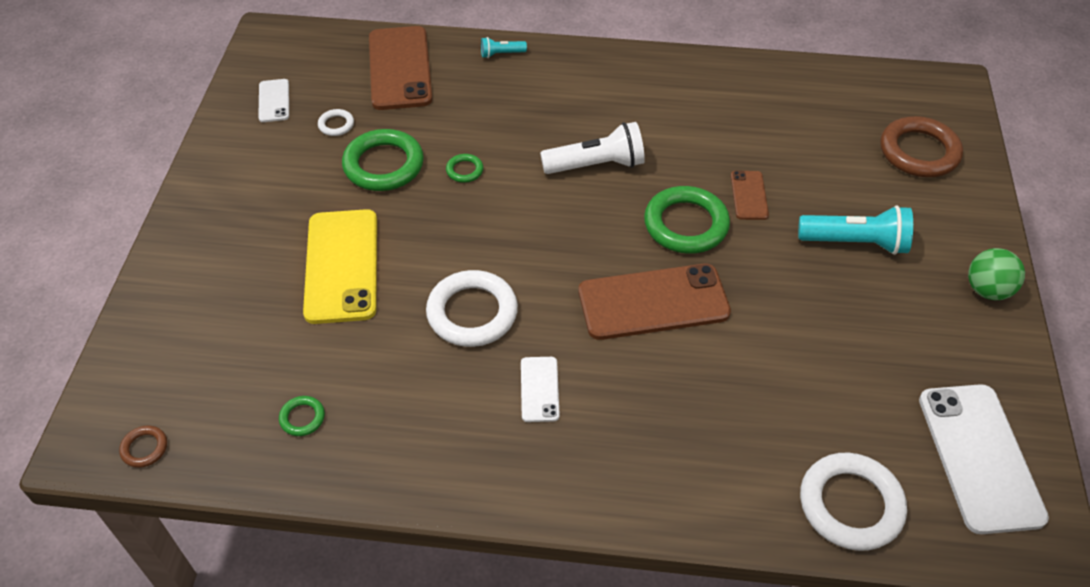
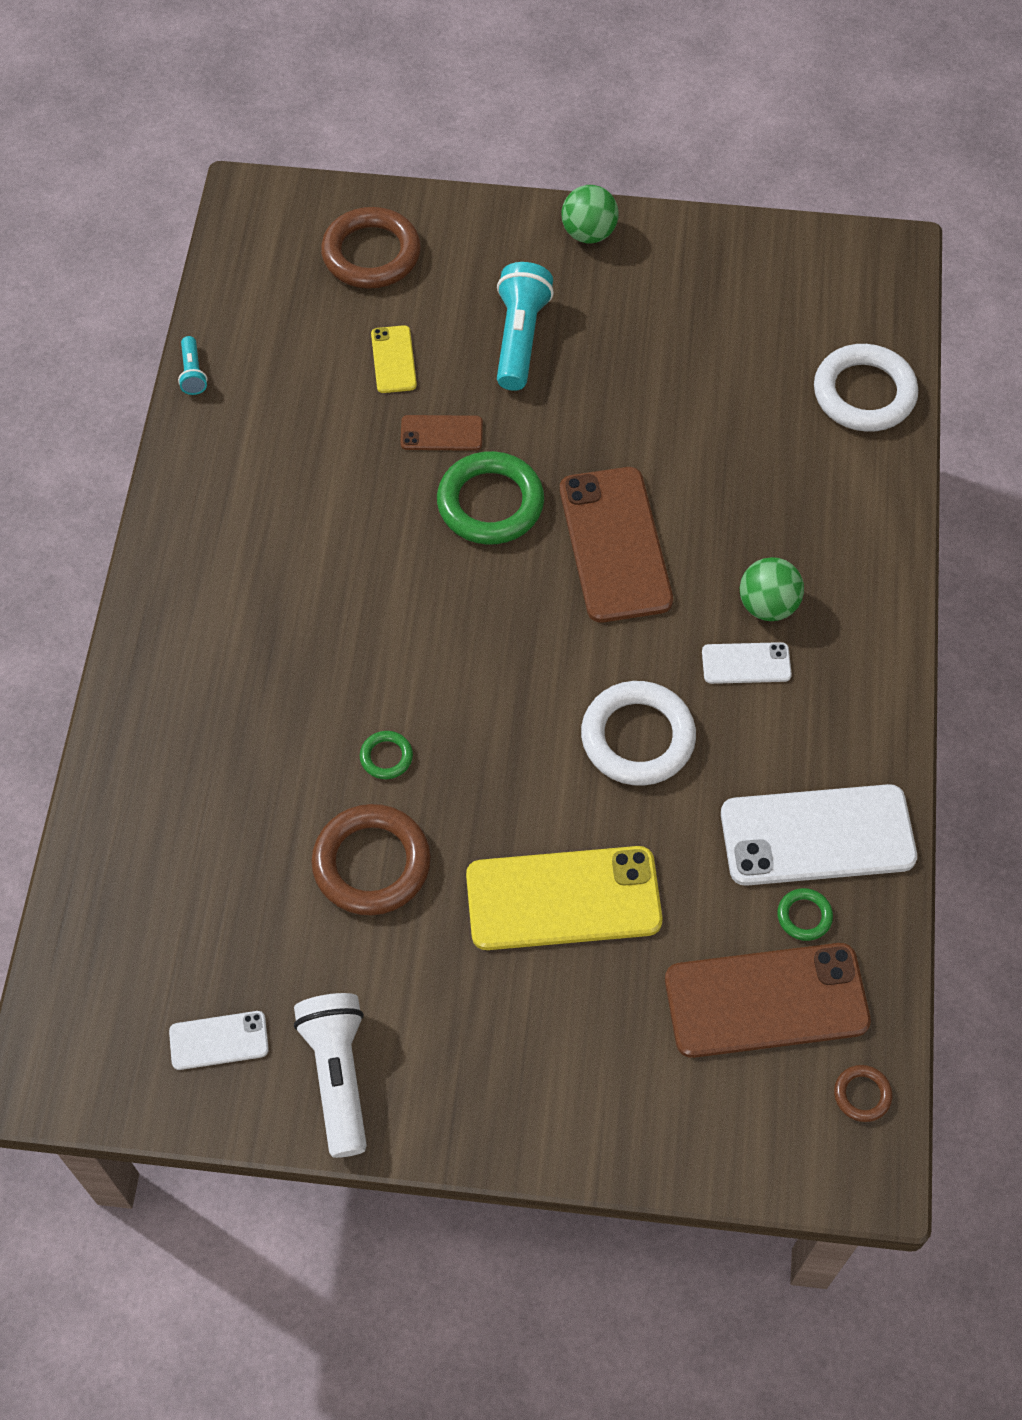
camera: 90 degrees left, 10 degrees up
(336, 125) = (281, 939): white ring -> none
(383, 165) = (371, 863): green ring -> brown ring
(400, 68) = (155, 859): brown phone -> brown phone (766, 1000)
(501, 54) = (134, 717): turquoise flashlight -> turquoise flashlight (193, 373)
(596, 165) = (381, 597): white flashlight -> white flashlight (338, 1076)
(598, 408) = (767, 605): none -> green ball
(815, 167) = (393, 360): none -> yellow phone
(979, 457) = (800, 282): white phone -> white phone (817, 836)

